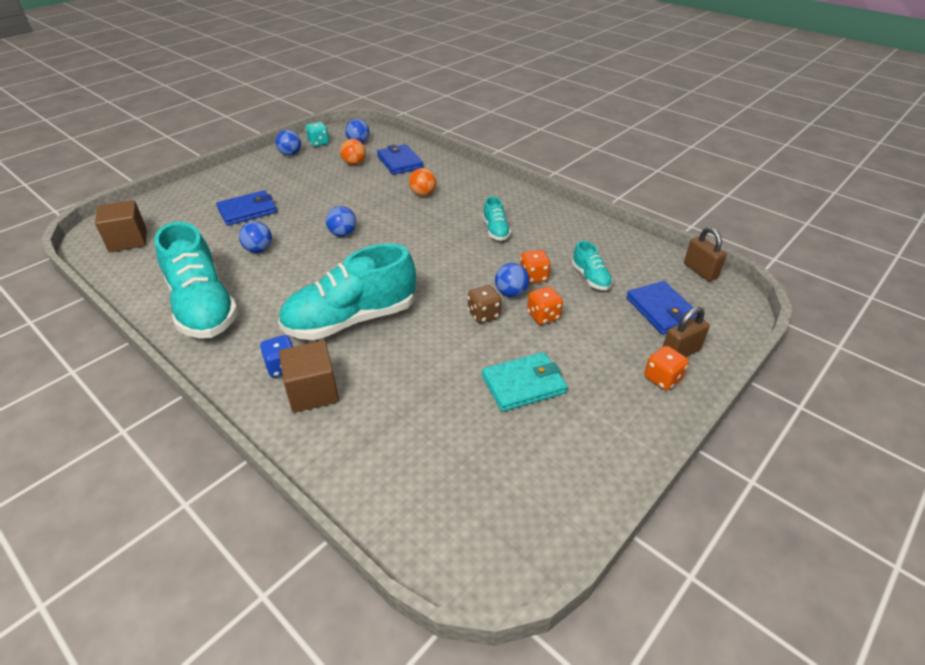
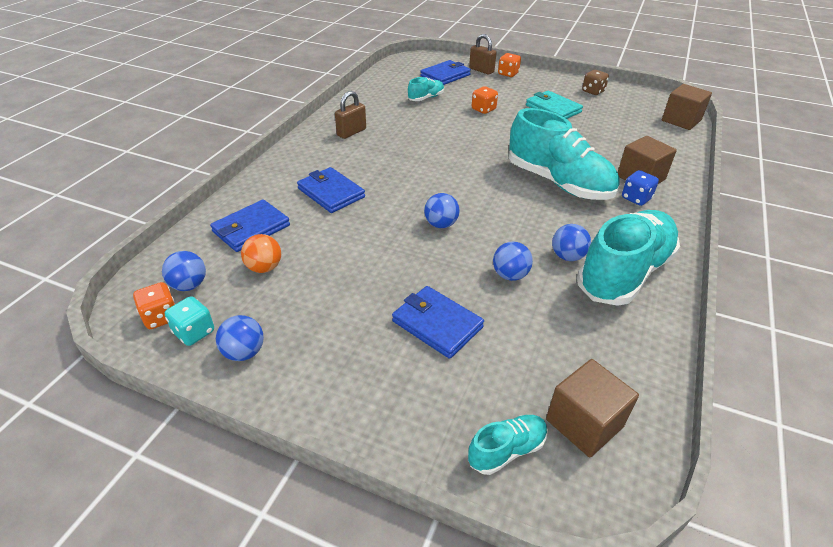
camera: 110 degrees left, 0 degrees up
(422, 539) = (681, 120): none -> brown cube
(423, 194) = (331, 193): orange ball -> blue wallet
(483, 314) = (501, 130): brown dice -> brown dice (593, 91)
(495, 230) = (383, 141): turquoise shoe -> turquoise shoe (506, 450)
(511, 293) = (467, 123): blue ball -> blue ball (567, 256)
(533, 277) = (440, 117): orange dice -> orange dice (161, 317)
(700, 271) = (391, 66): brown padlock -> brown padlock (351, 132)

